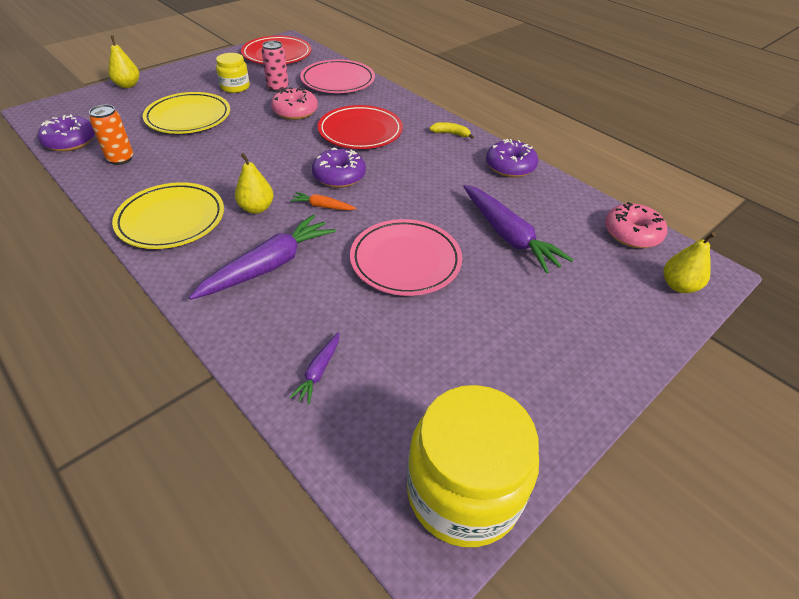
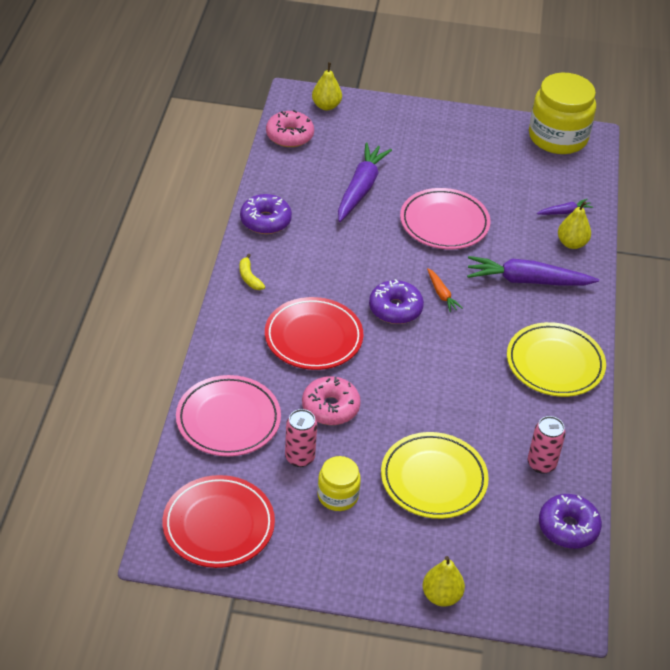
camera: 130 degrees left, 0 degrees up
(121, 159) = (541, 464): orange can -> pink can
(256, 208) = (487, 328): yellow pear -> yellow pear (571, 243)

